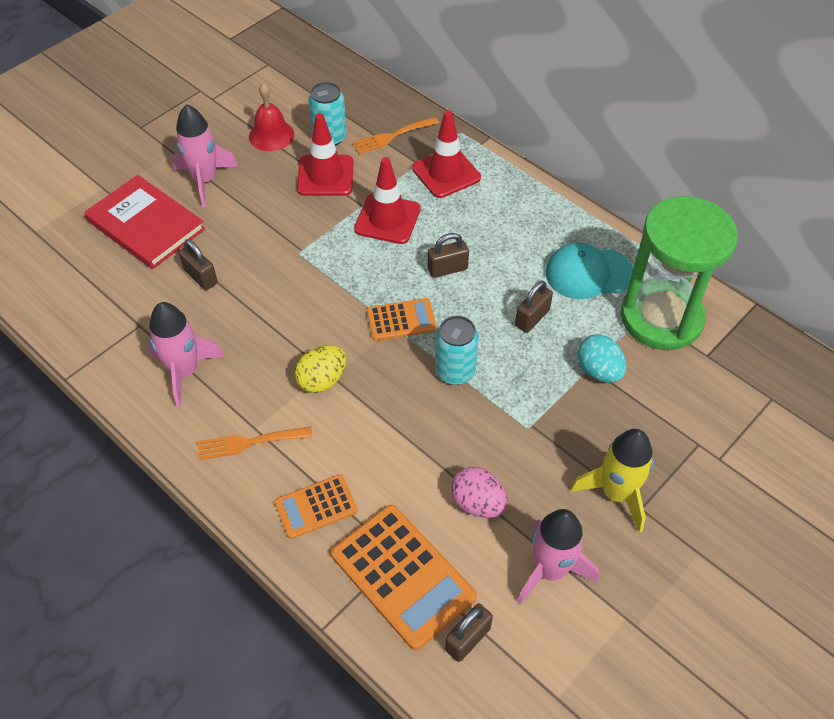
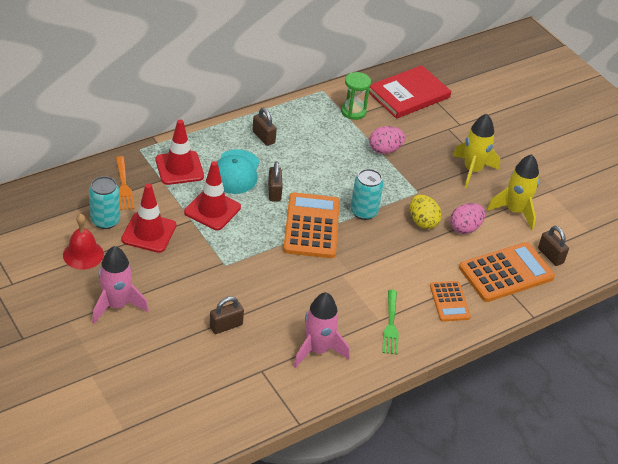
camera: 80 degrees left, 10 degrees down
(146, 225) = (152, 351): red book -> red book (408, 94)
(250, 442) = (390, 325): orange fork -> green fork
(322, 380) = (350, 277): yellow egg -> yellow egg (422, 222)
(401, 320) = (311, 226): orange calculator -> orange calculator, size x1.75
(532, 318) = (333, 165): brown padlock -> brown padlock (263, 137)
(550, 570) = (515, 211): pink rocket -> yellow rocket
(588, 273) = (305, 130): turquoise cap -> turquoise cap (235, 172)
(598, 371) = (384, 150): turquoise egg -> pink egg
(661, 317) = (353, 111): green hourglass -> green hourglass, size x0.47

